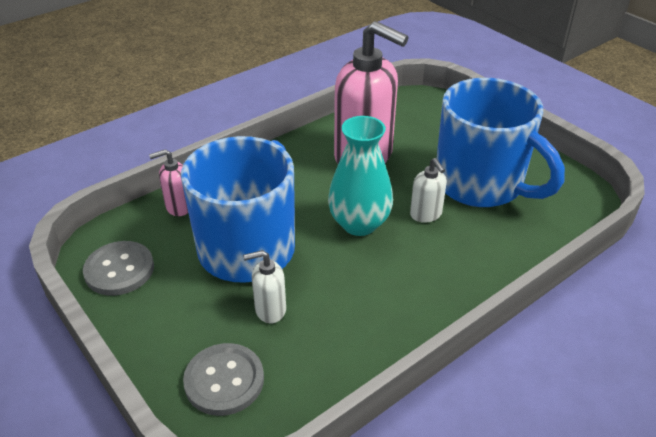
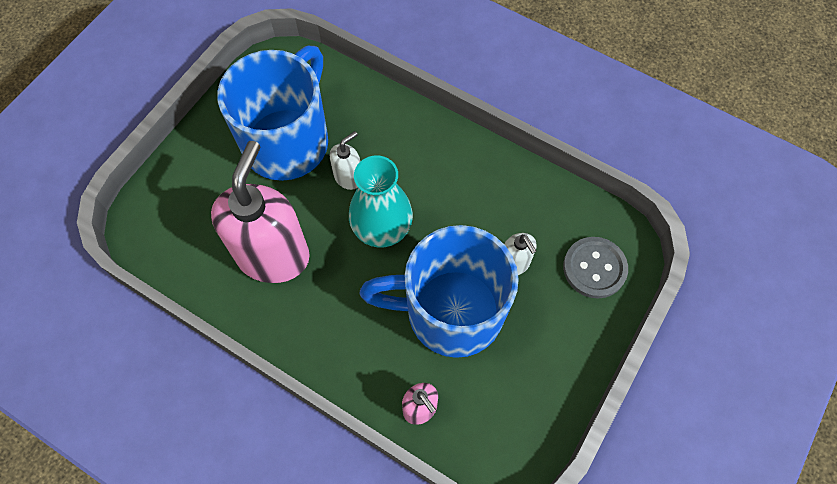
camera: 110 degrees left, 25 degrees up
(119, 270) = (526, 417): grey button -> none

